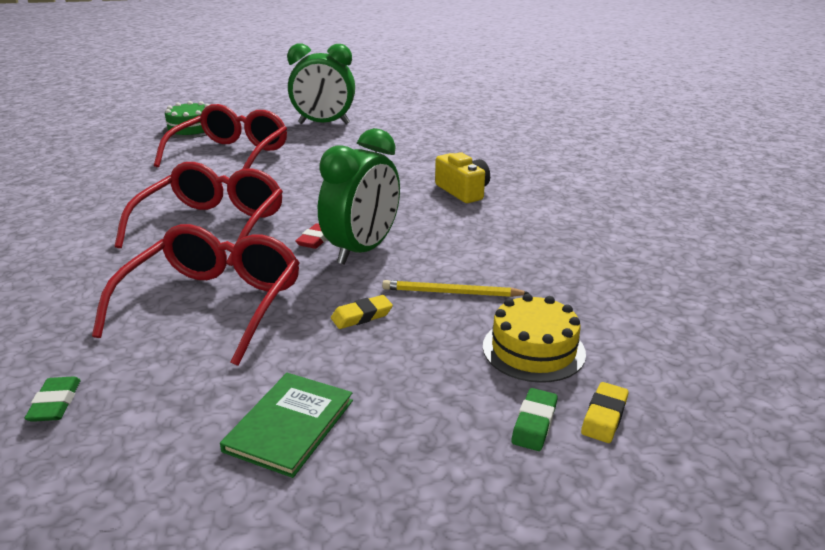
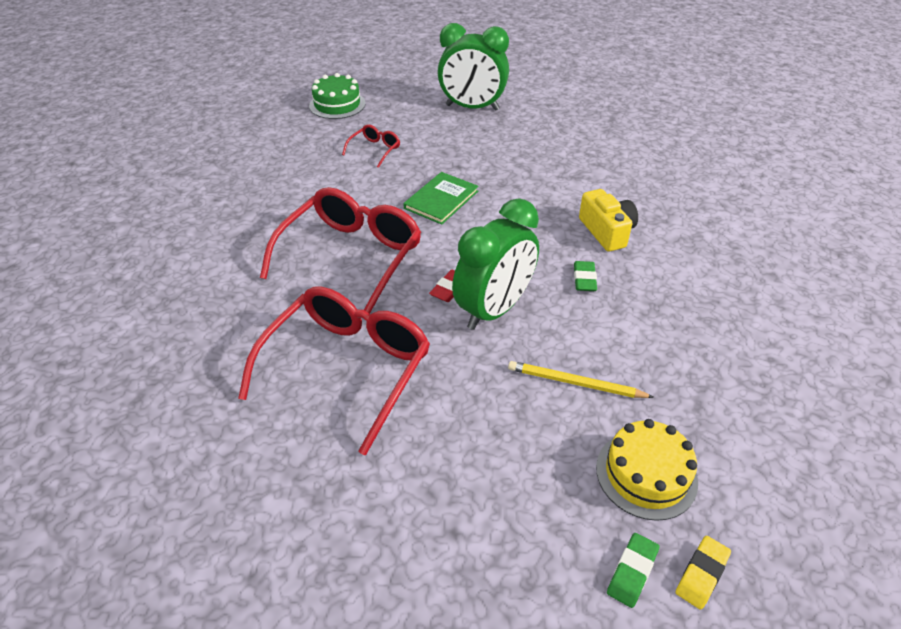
camera: 10 degrees right, 15 degrees up
(55, 403) = (207, 476): green eraser -> green eraser (584, 279)
(231, 155) = (375, 150): red glasses -> red glasses, size x0.44
(290, 425) = (407, 536): green book -> green book (441, 200)
(362, 316) = (484, 403): yellow eraser -> none

